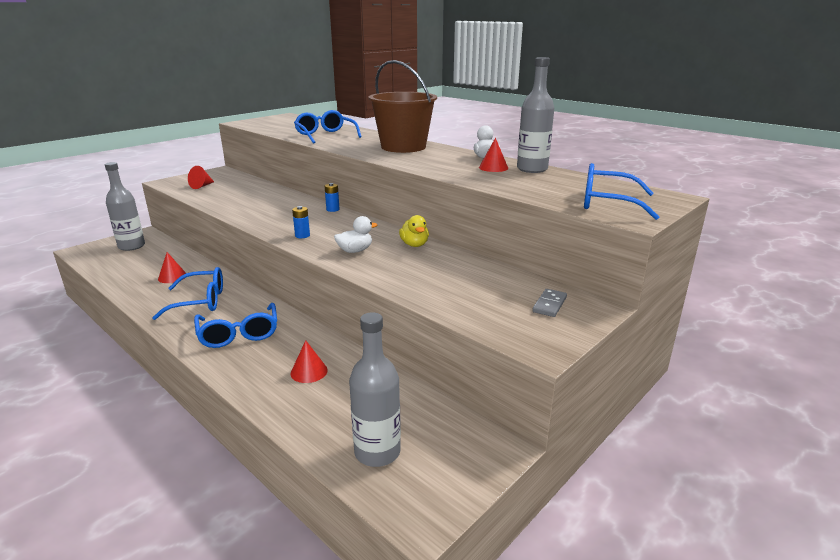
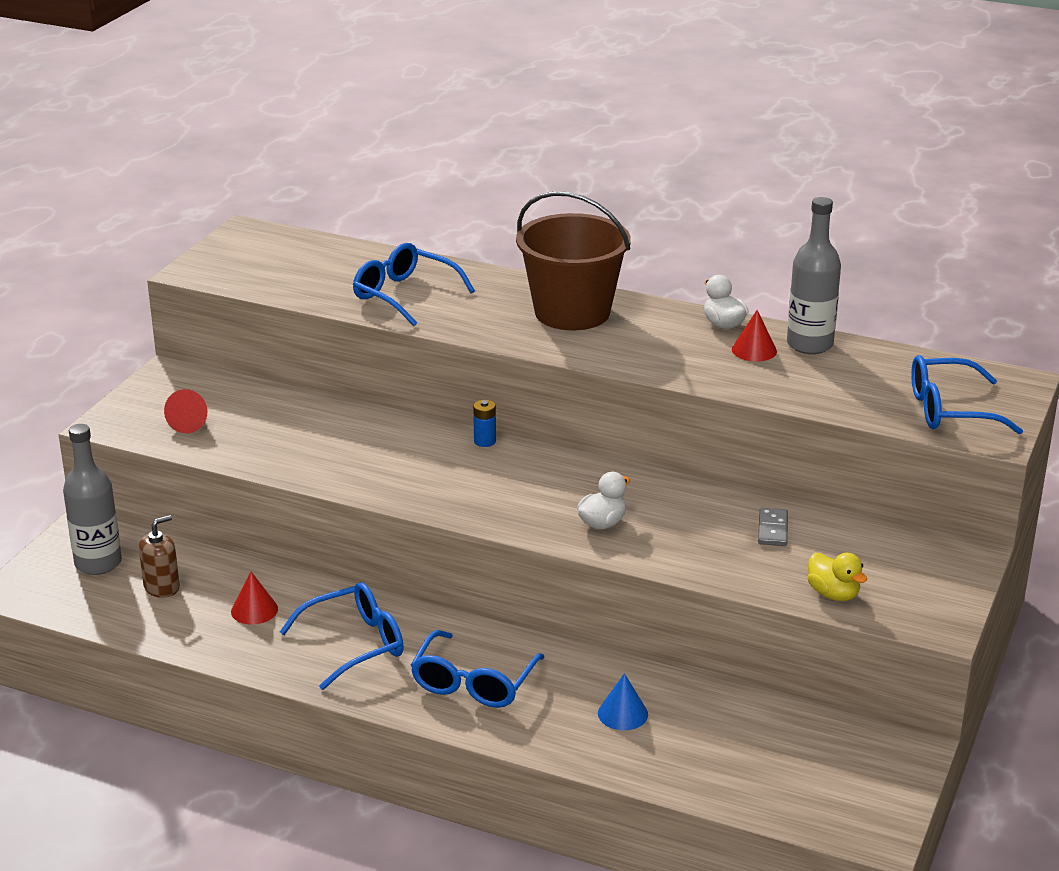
camera: 20 degrees left, 5 degrees up
(144, 260) = (162, 587): none -> brown soap dispenser
(239, 334) = (473, 683): blue glasses -> blue glasses turned 60 degrees clockwise
(302, 235) = (496, 508): blue battery -> none
(309, 371) = (622, 713): red cone -> blue cone
(377, 452) = (786, 786): grey bottle -> none
(414, 245) = (675, 494): yellow duck -> yellow duck (833, 594)
(549, 304) = (914, 563): grey domino -> grey domino (772, 529)

